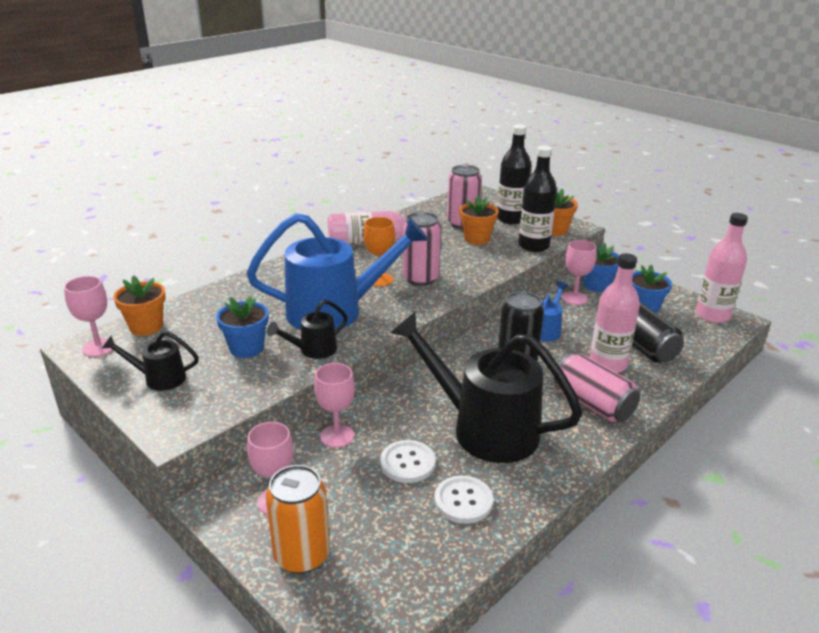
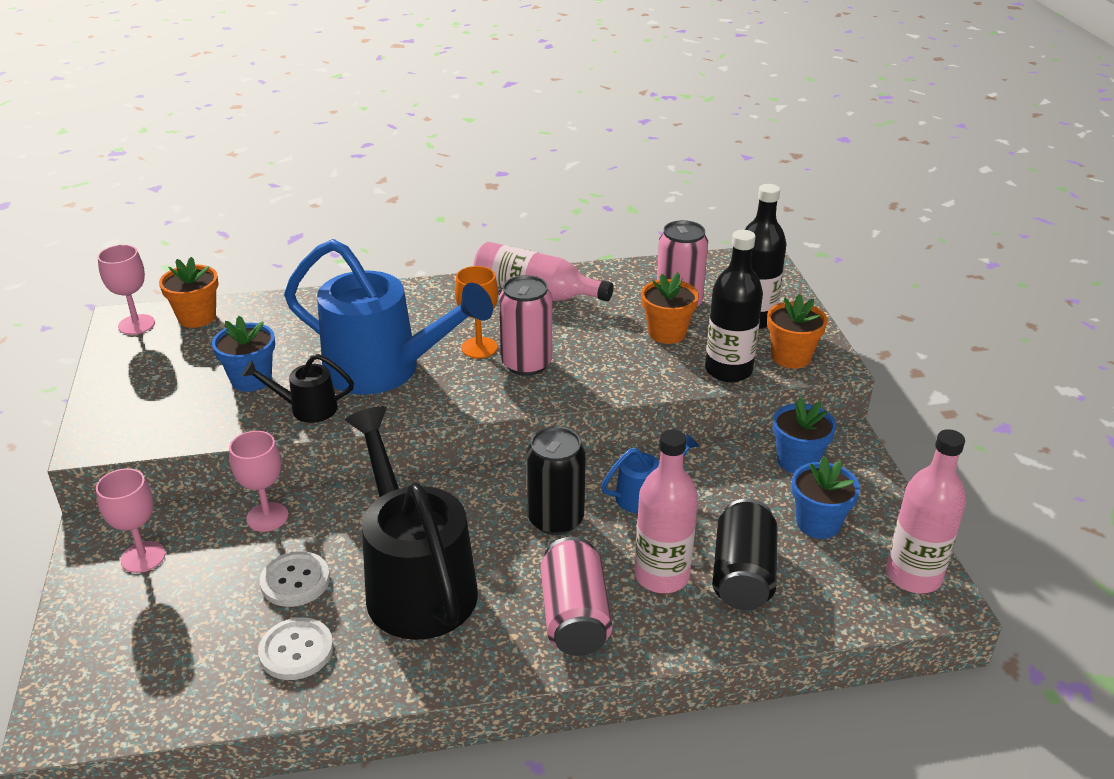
camera: 35 degrees right, 5 degrees up
(159, 378) = (144, 380): black watering can -> none
(302, 555) = (104, 621): orange can -> none
(574, 298) = (741, 466): pink goblet -> none

